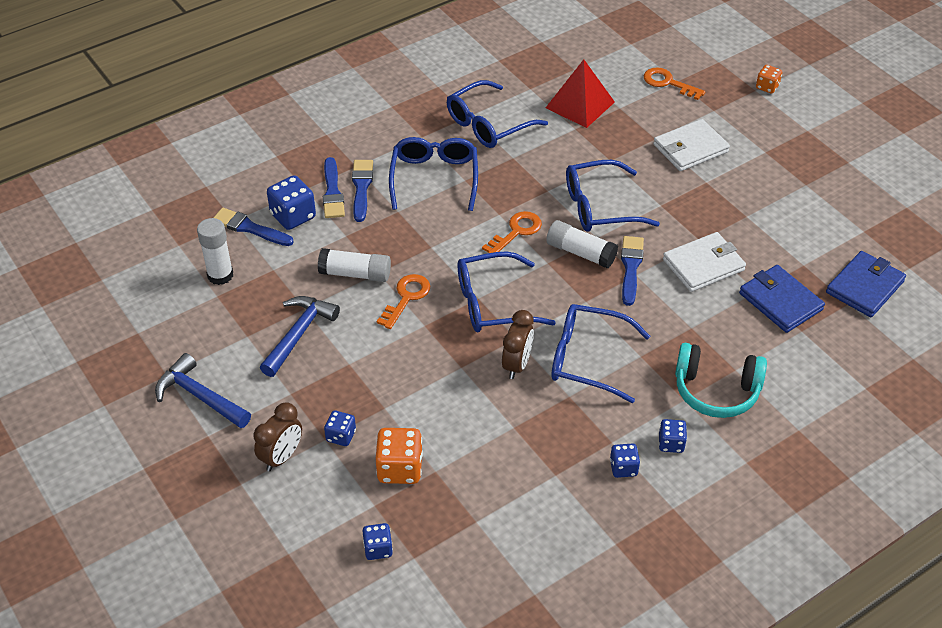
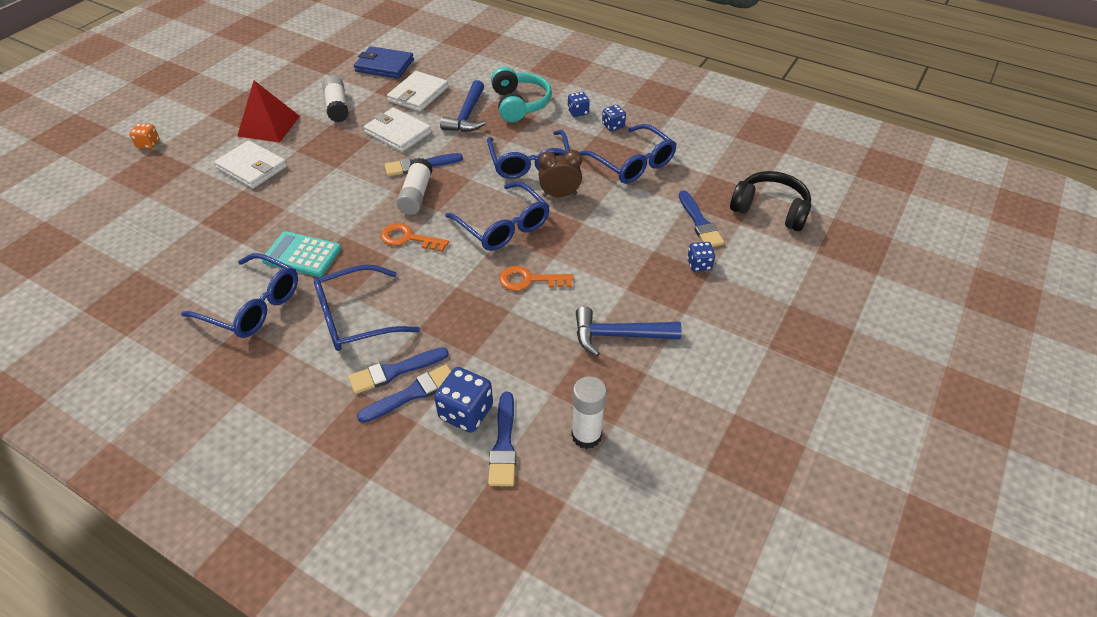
camera: 115 degrees left, 0 degrees up
(200, 396) = (736, 374): blue hammer -> blue hammer (467, 115)
(281, 457) = (746, 290): brown clock -> none
(355, 274) = (521, 326): white glue stick -> white glue stick (337, 107)
(378, 549) = (770, 210): blue dice -> black headphones
(400, 468) = (699, 222): orange dice -> blue brush
(535, 161) = (302, 255): none -> turquoise calculator
(580, 104) = (201, 249): red pyramid -> red pyramid (269, 126)
(599, 207) = (352, 199): blue glasses -> blue glasses (632, 163)
(668, 83) = (152, 201): orange key -> none
(780, 301) = (418, 94): blue wallet -> white wallet

